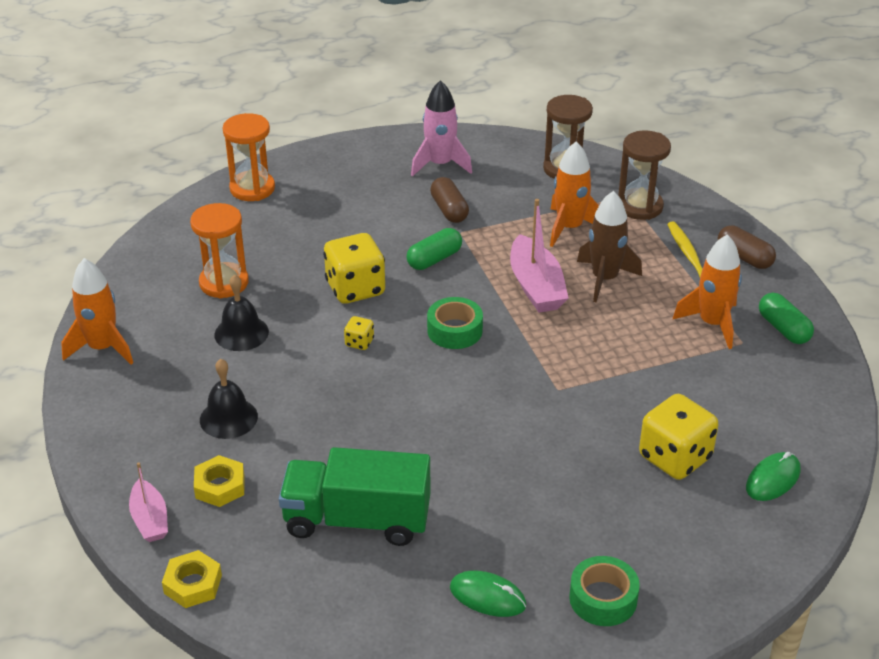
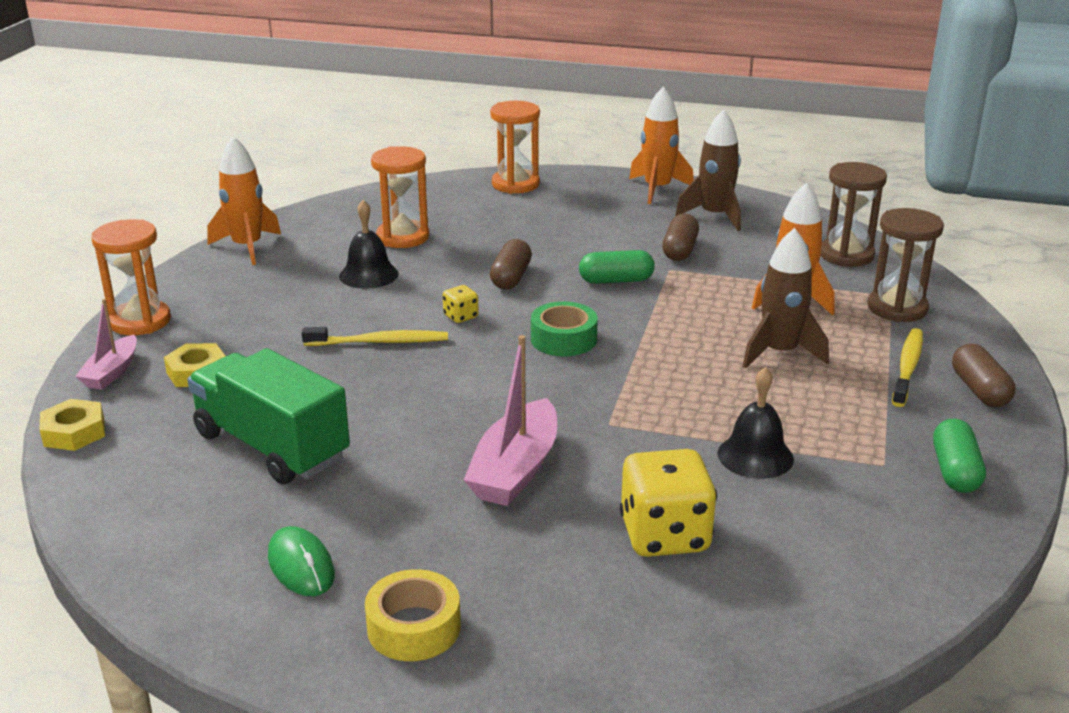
camera: 35 degrees right, 10 degrees down
(108, 462) = (140, 321): none -> orange hourglass
(228, 418) = (274, 328): black bell -> black bell (755, 456)
(326, 393) = (379, 342): none -> yellow toothbrush
(355, 289) = (511, 277): yellow dice -> brown capsule
(440, 164) = (714, 216): pink rocket -> brown rocket
(536, 286) = (694, 334): pink boat -> pink boat (515, 469)
(603, 599) = (414, 627): green tape -> yellow tape
(712, 324) = (864, 434): orange rocket -> orange rocket (657, 189)
(773, 479) = (763, 609): green mouse -> none

